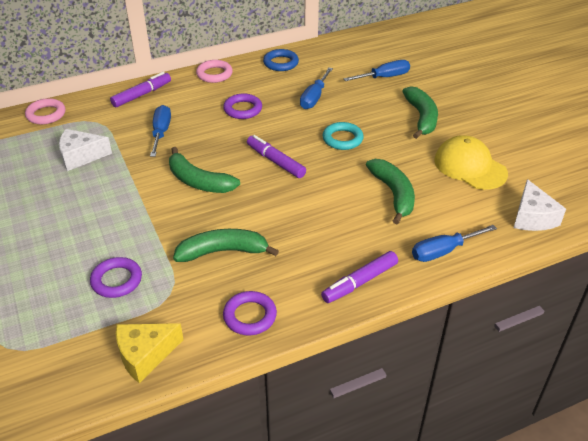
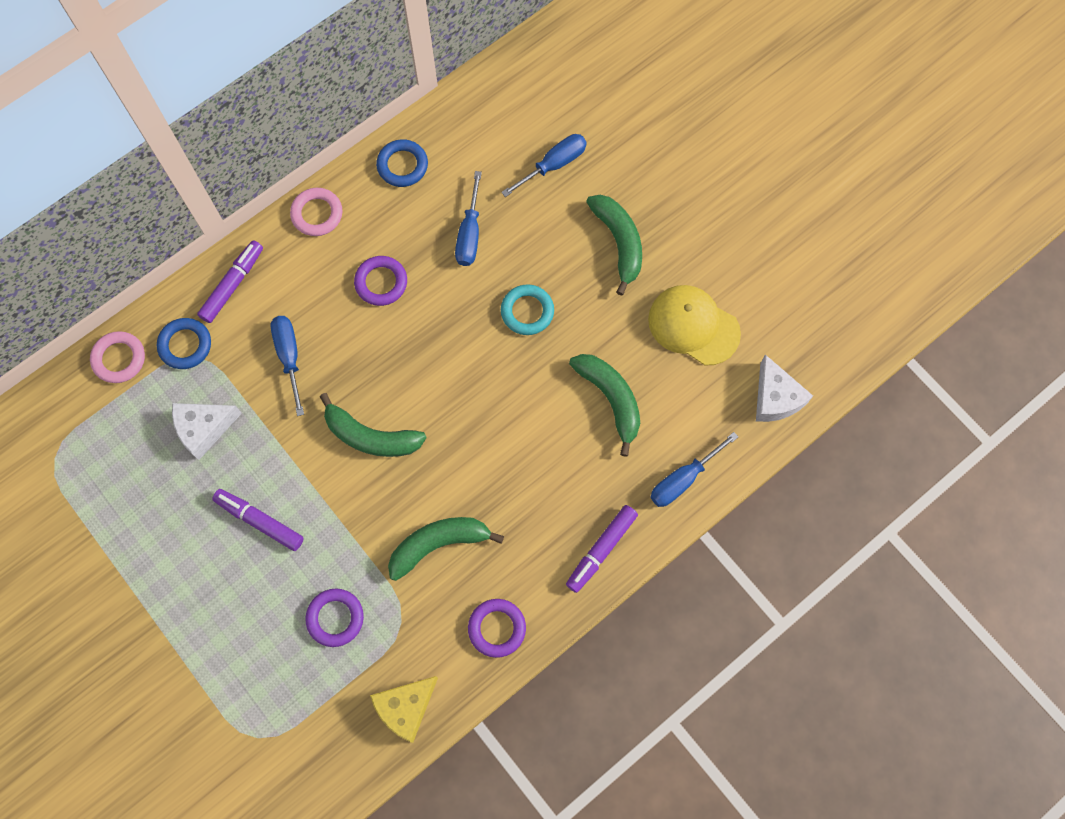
camera: 15 degrees left, 30 degrees up
(94, 115) = (185, 345): none -> blue ring
(275, 161) = (454, 376): purple marker -> purple marker (260, 521)

